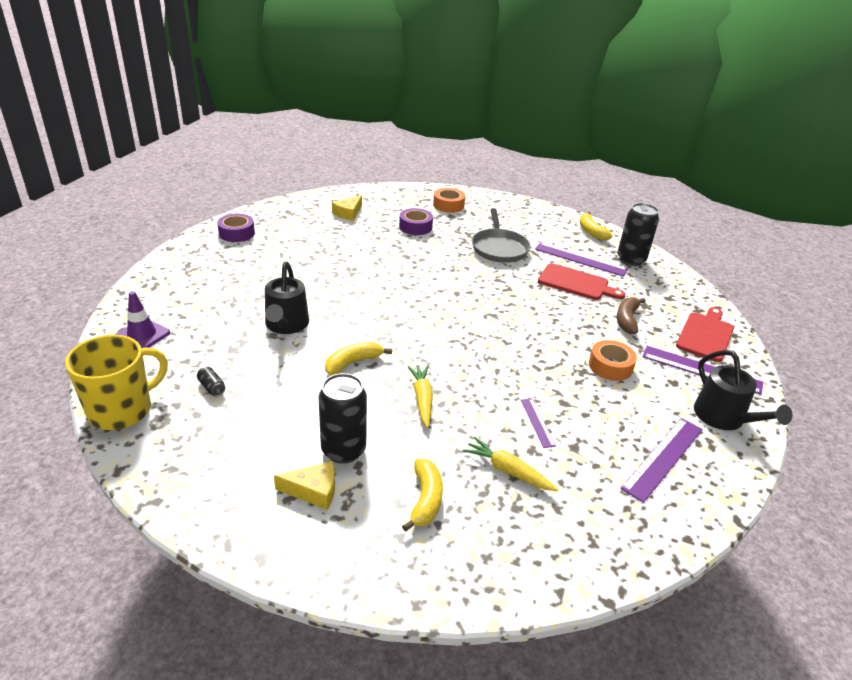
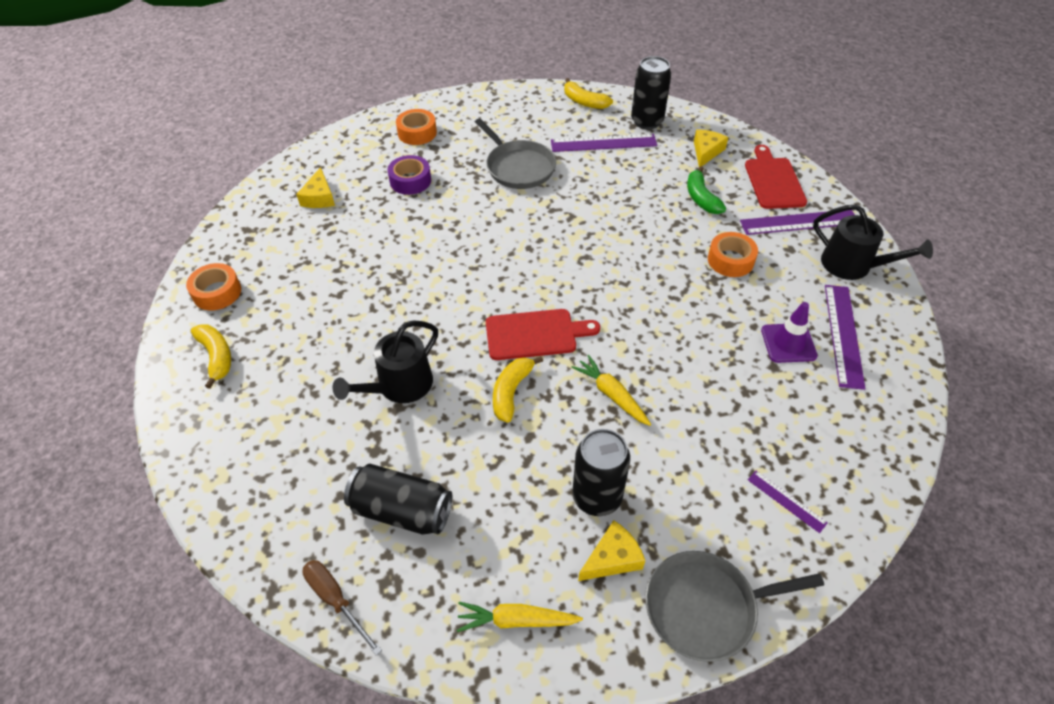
camera: 30 degrees left, 15 degrees up
(122, 410) = (336, 600): yellow mug -> brown screwdriver
(142, 335) = (254, 495): purple traffic cone -> purple traffic cone (788, 343)
(212, 387) = (402, 510): black can -> black can, size x2.35
(236, 233) = (217, 292): purple tape -> orange tape
(286, 325) = (400, 386): black watering can -> black watering can turned 75 degrees clockwise
(346, 561) = (705, 608): none -> grey pan
(425, 499) = (710, 500): yellow banana -> yellow banana (216, 356)
(508, 470) = (746, 425): yellow carrot -> yellow carrot (516, 620)
(537, 422) = (725, 359): purple ruler -> purple ruler (786, 501)
(576, 283) = (624, 176): red cutting board -> red cutting board (535, 334)
(627, 320) = (701, 198): brown banana -> green banana
(663, 295) = (706, 152): none -> yellow cheese

